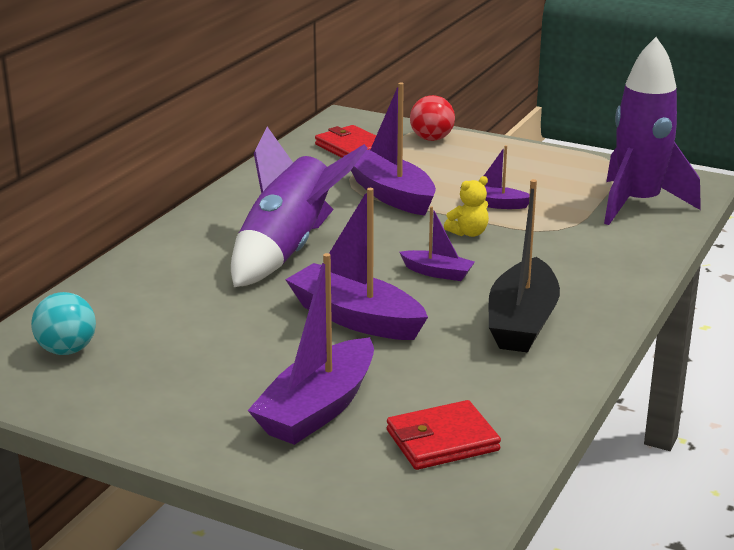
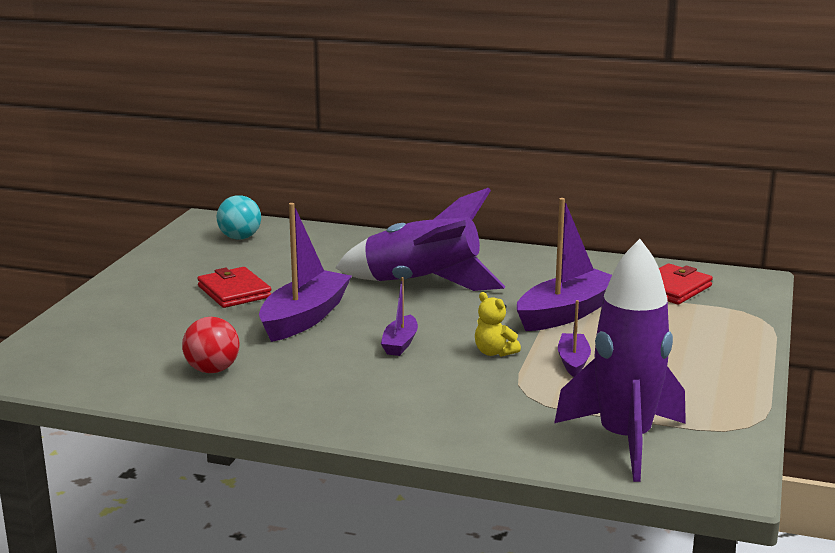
camera: 80 degrees right, 5 degrees down
(318, 409) = (161, 317): purple boat -> none
(431, 139) = (732, 322): red ball -> red ball (212, 370)
(442, 440) = (113, 361): red wallet -> red wallet (234, 292)
(522, 322) = (311, 384): black boat -> none

